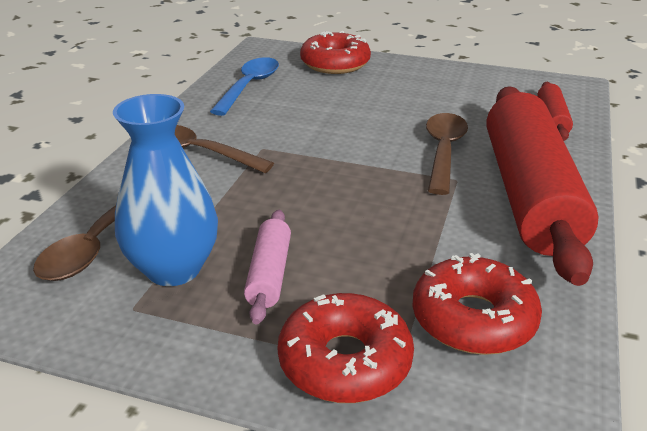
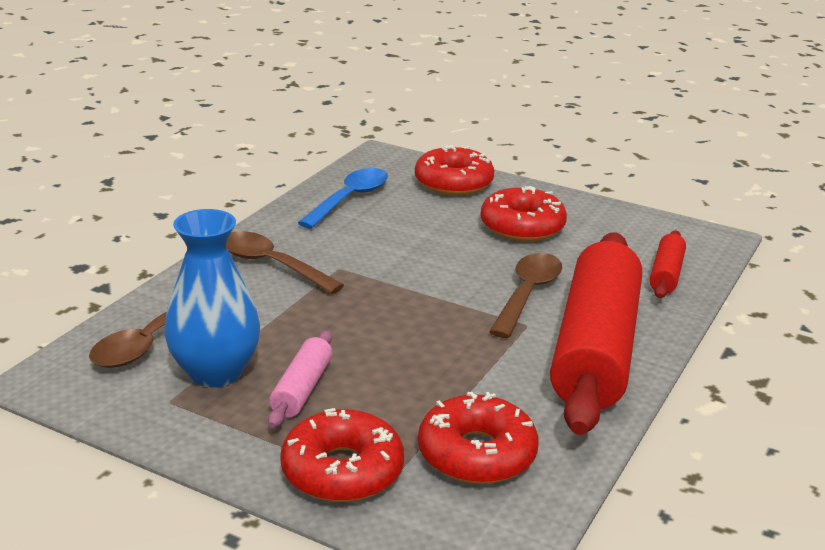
camera: 10 degrees right, 5 degrees down
(410, 93) = (522, 227): none -> red donut

